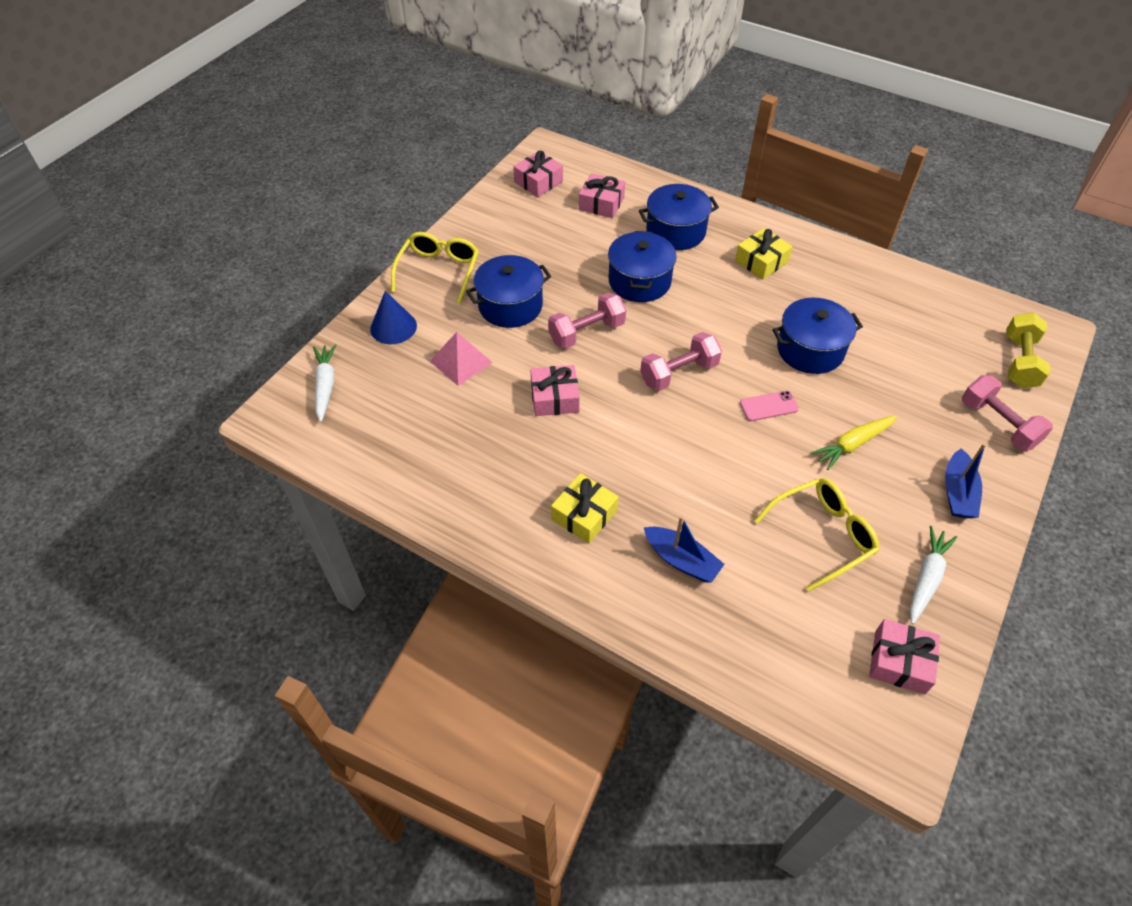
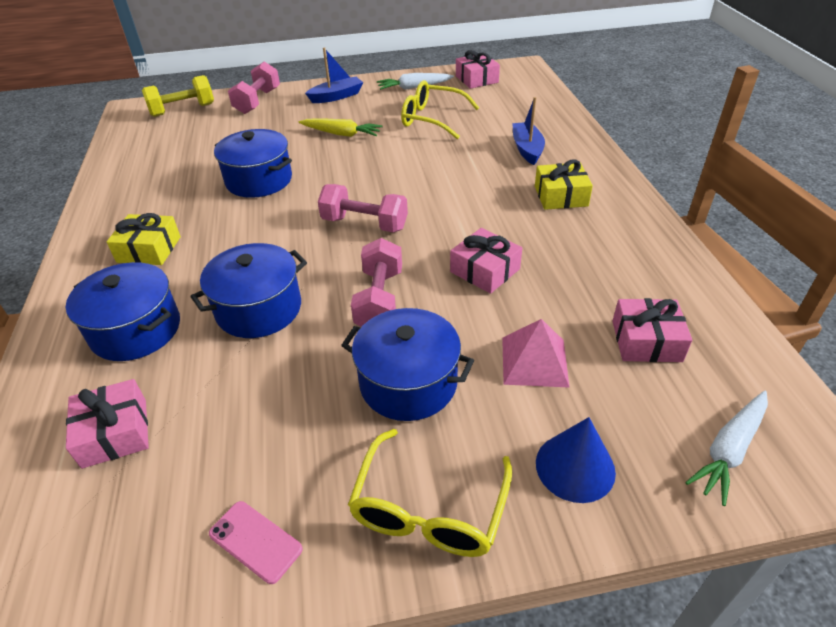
camera: 130 degrees left, 10 degrees down
(439, 271) = (429, 509): yellow glasses -> yellow glasses turned 45 degrees counterclockwise
(538, 182) = (95, 556): pink gift -> pink gift (646, 341)
(587, 332) = (379, 300): pink dumbbell -> pink dumbbell turned 75 degrees clockwise
(768, 406) = (347, 173): pink phone -> pink phone (255, 541)

